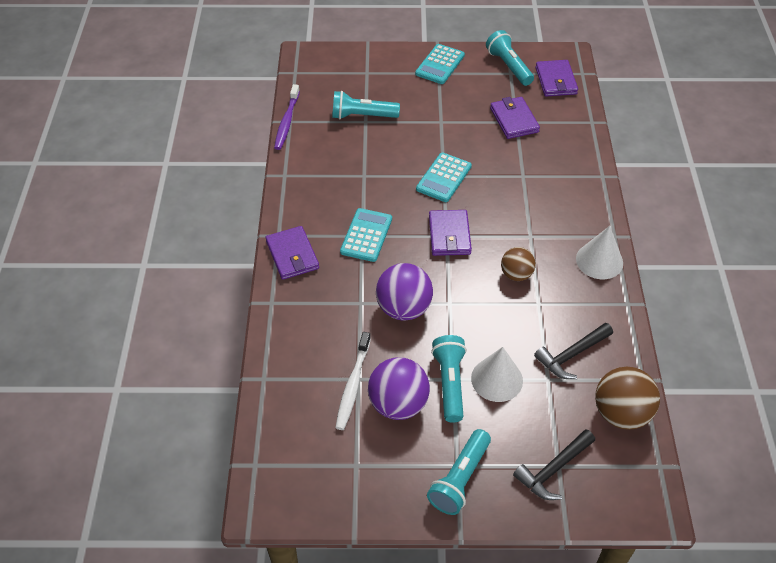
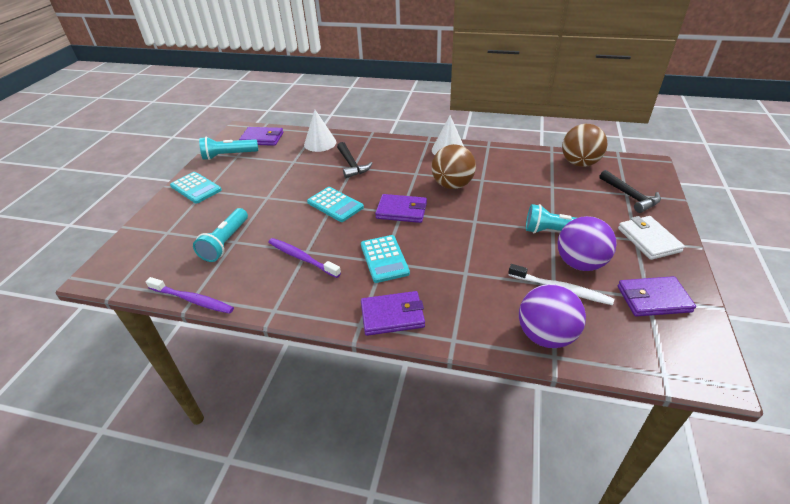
camera: 75 degrees left, 10 degrees down
(353, 175) = (302, 258): none -> purple toothbrush
(366, 235) = (384, 259): turquoise calculator -> turquoise calculator turned 135 degrees counterclockwise
(403, 308) = (476, 247): purple ball -> purple ball (546, 335)
(459, 479) = (648, 240): turquoise flashlight -> white wallet
(497, 379) = (552, 208): white cone -> white cone (320, 143)
(514, 120) = (291, 162): purple wallet -> purple wallet (653, 299)
(516, 274) = (452, 185): brown ball -> brown ball, size x1.61
(571, 355) = (531, 174): black hammer -> black hammer (352, 165)

